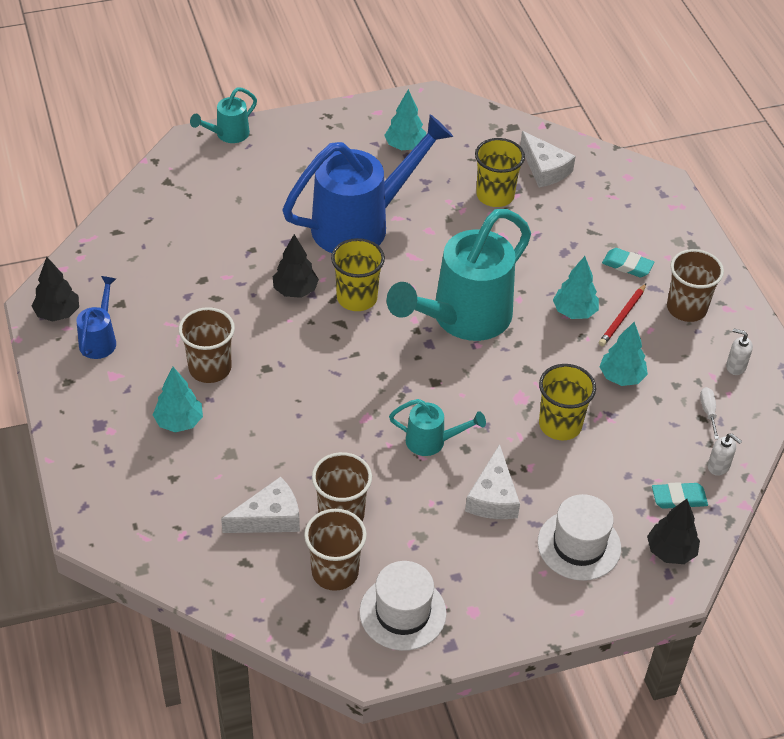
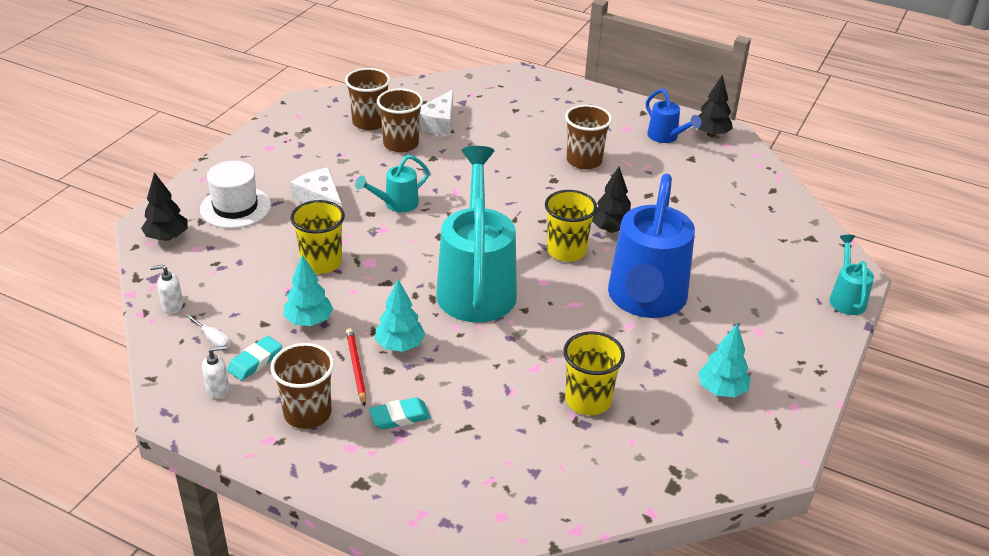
camera: 135 degrees right, 10 degrees down
(179, 422) = (554, 130): turquoise tree -> none
(402, 612) = (309, 127): white hat -> none
(544, 169) = (584, 461): white cheese -> none
(679, 498) = (187, 269): turquoise eraser -> turquoise eraser (255, 361)

